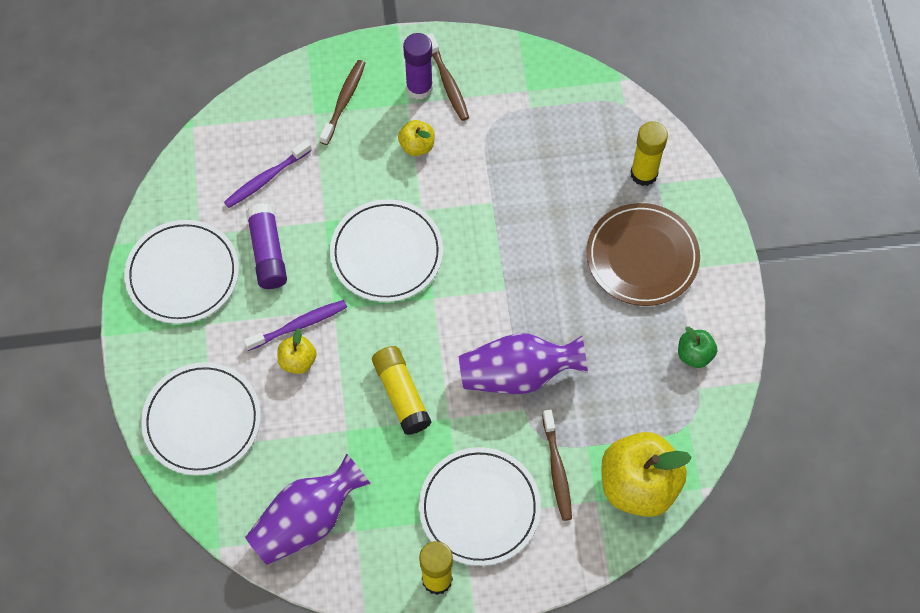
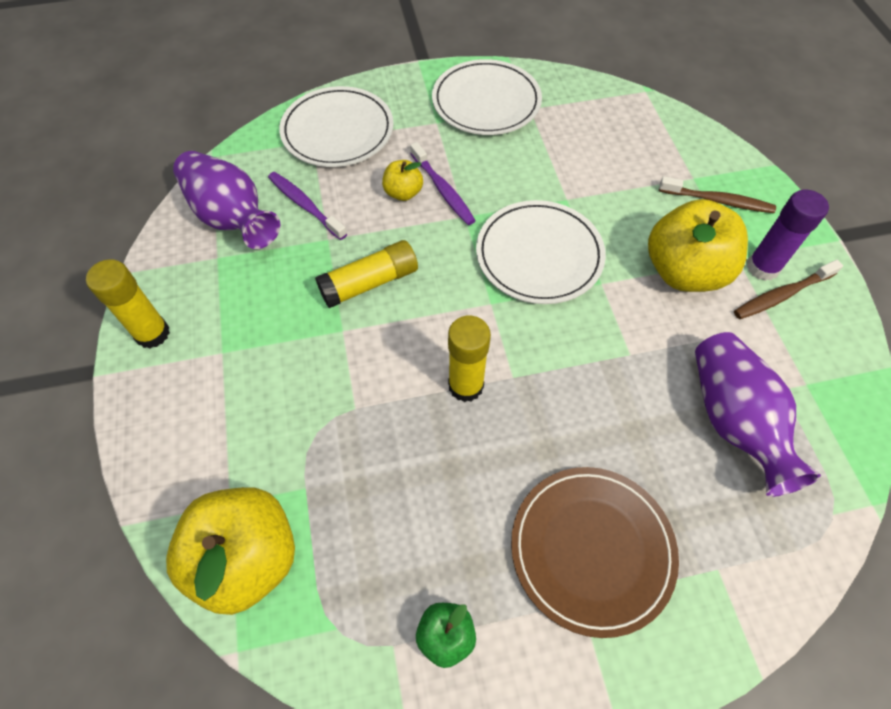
camera: 85 degrees right, 5 degrees down
(266, 179) = (603, 148): purple toothbrush -> purple toothbrush (305, 205)
(268, 252) = (520, 158): purple glue stick -> none
(417, 146) = (684, 271): yellow apple -> yellow apple, size x2.07
(479, 508) = (231, 369): white plate -> none
(518, 374) = (400, 399): purple vase -> purple vase (733, 421)
(557, 469) = (274, 452): brown toothbrush -> none
(644, 174) = (728, 546): yellow glue stick -> yellow glue stick (466, 386)

